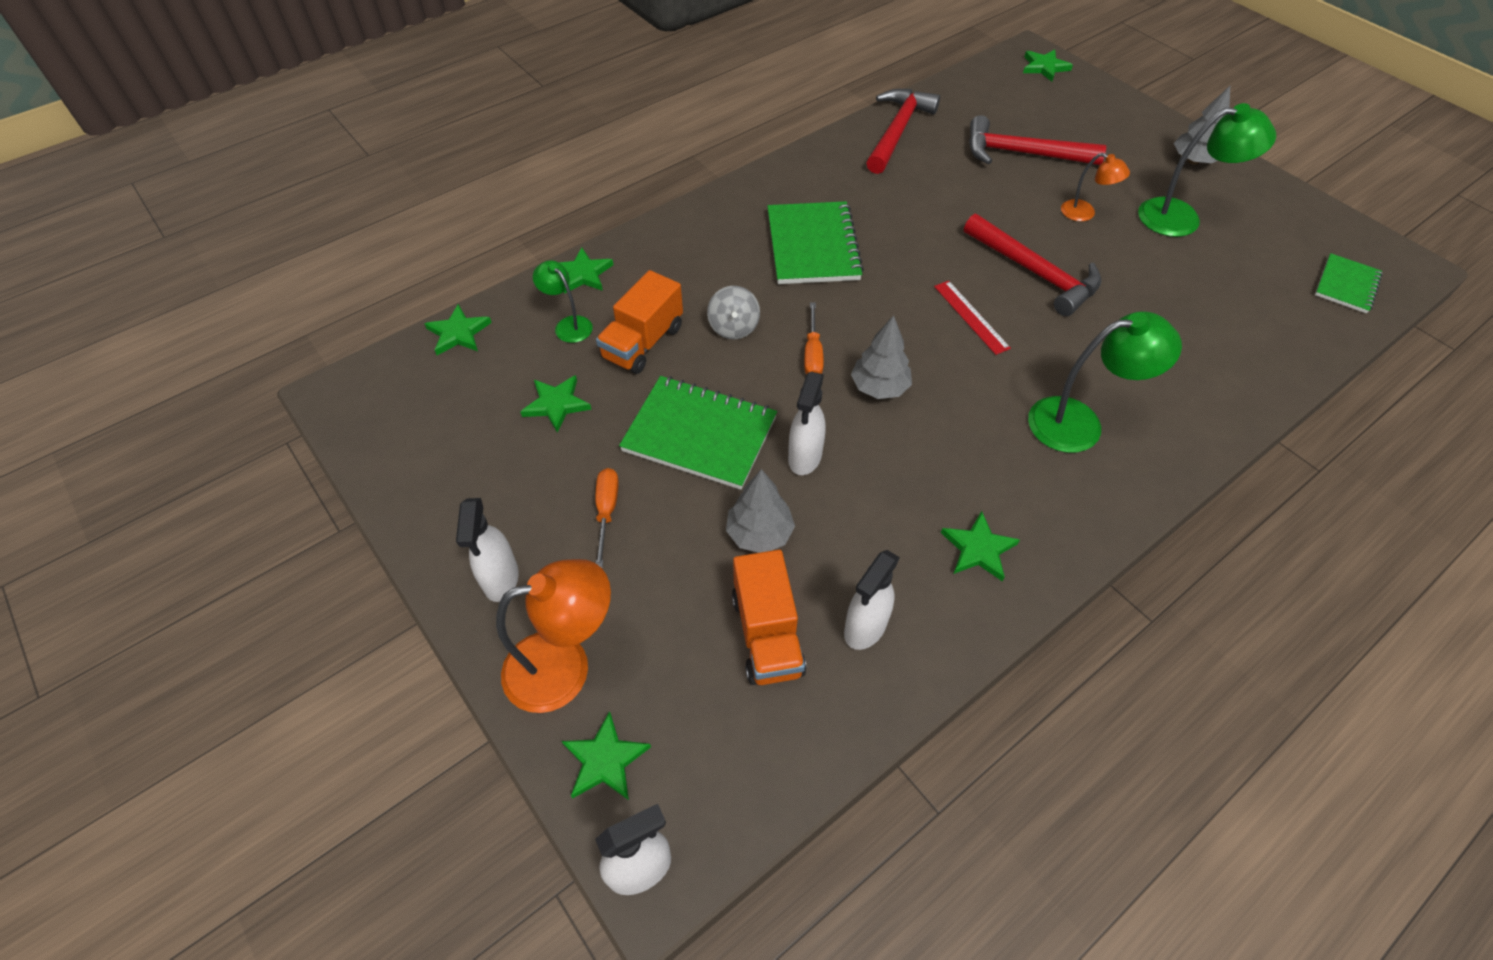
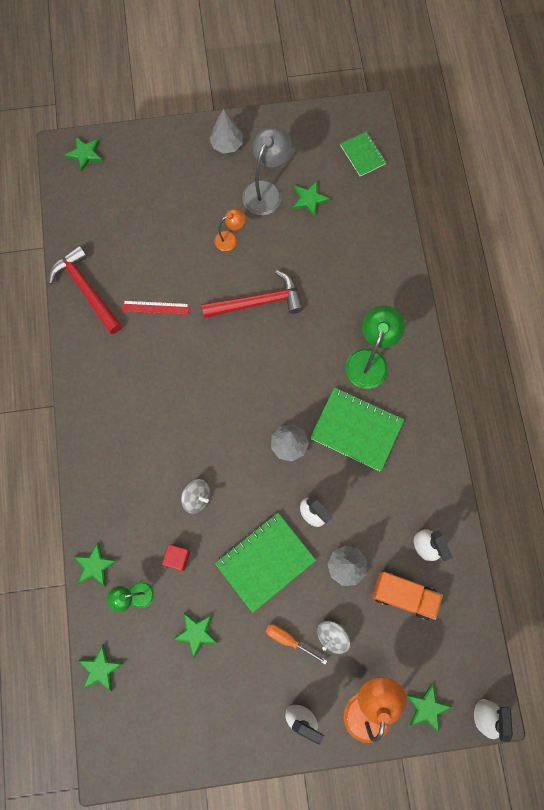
camera: 60 degrees left, 20 degrees up
(643, 343) = (177, 558): orange truck -> red cube
(643, 564) = (332, 636): none -> grey spinning top
(812, 353) = (244, 465): orange screwdriver -> none
(813, 246) = (158, 411): green notebook -> green notebook (356, 429)
(971, 317) = (269, 361): red ruler -> red ruler (155, 307)
(978, 549) = (412, 464): green star -> green star (309, 199)
(1022, 154) = (157, 232): red hammer -> none
(1181, 217) = (266, 190): green lamp -> grey lamp

